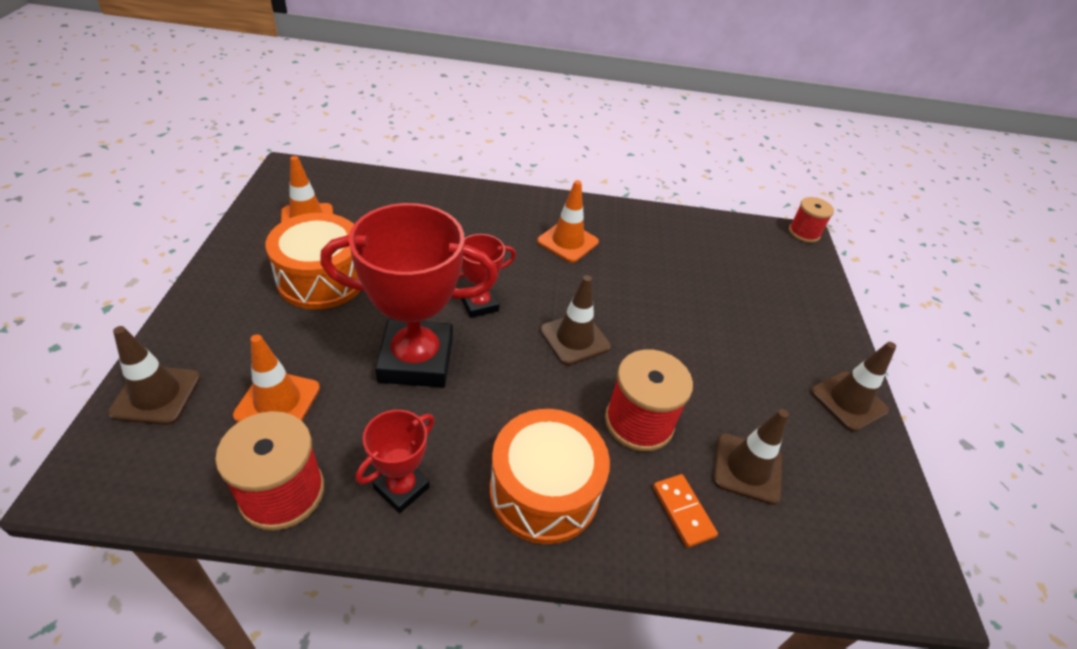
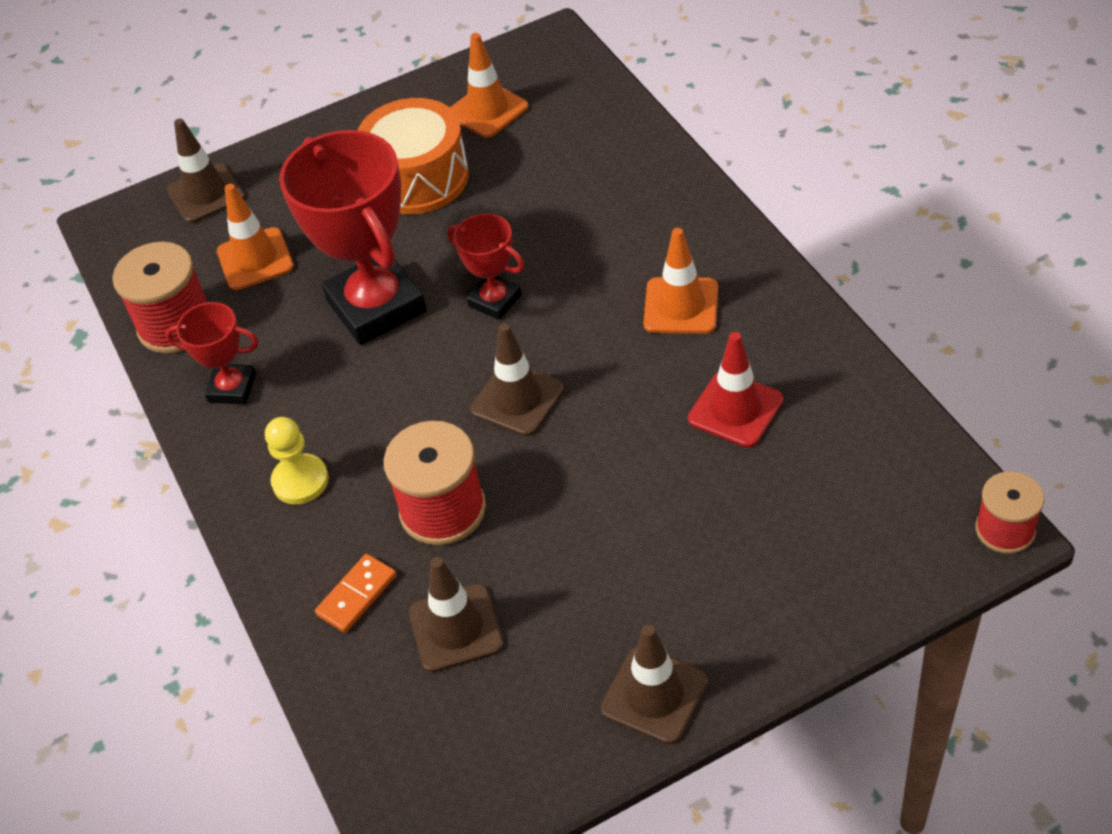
camera: 70 degrees right, 5 degrees up
(544, 491) = (300, 481): orange drum -> yellow pawn
(662, 264) = (735, 409): none -> red traffic cone

